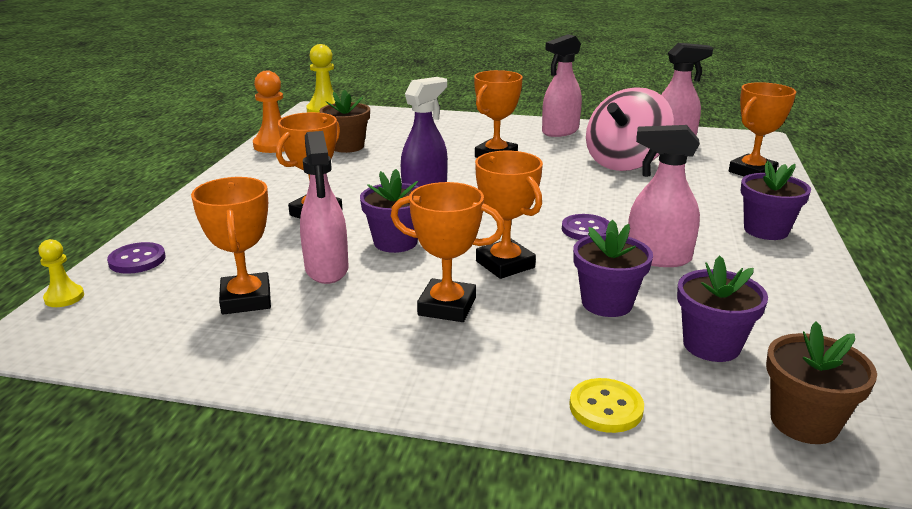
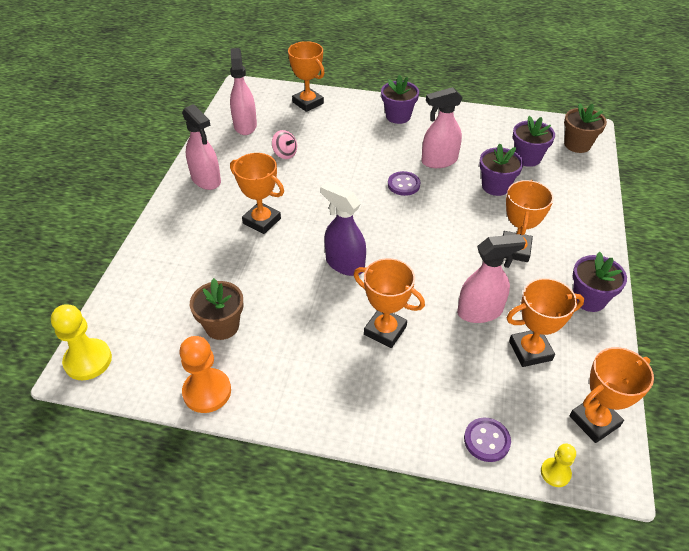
camera: 90 degrees left, 20 degrees up
(395, 242) = (433, 277): purple flower pot -> purple flower pot (589, 299)
(505, 264) = (457, 223): orange trophy -> orange trophy (594, 421)
(606, 408) = (588, 197): yellow button -> none
(625, 163) = (285, 154): pink spinning top -> pink spinning top, size x0.43
(657, 258) = (439, 161): pink spray bottle -> pink spray bottle turned 60 degrees clockwise

